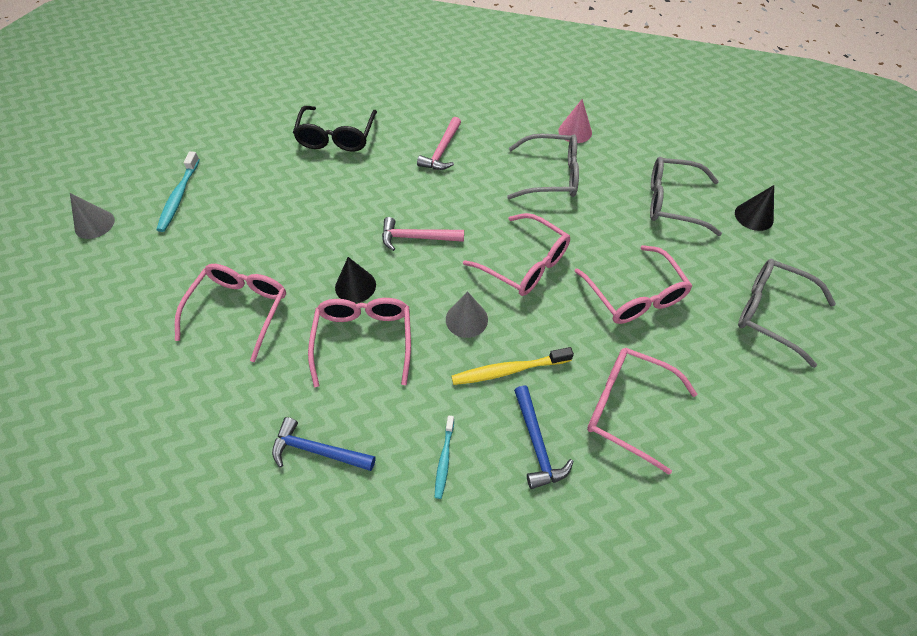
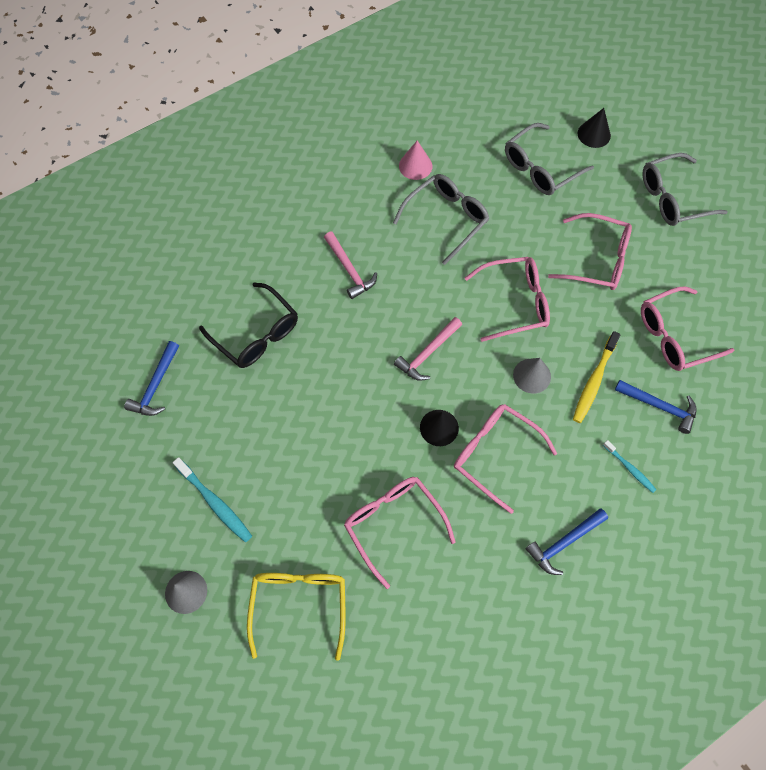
camera: 50 degrees left, 10 degrees up
(124, 294) = (299, 605): none -> yellow glasses
(249, 115) = (156, 385): none -> blue hammer

